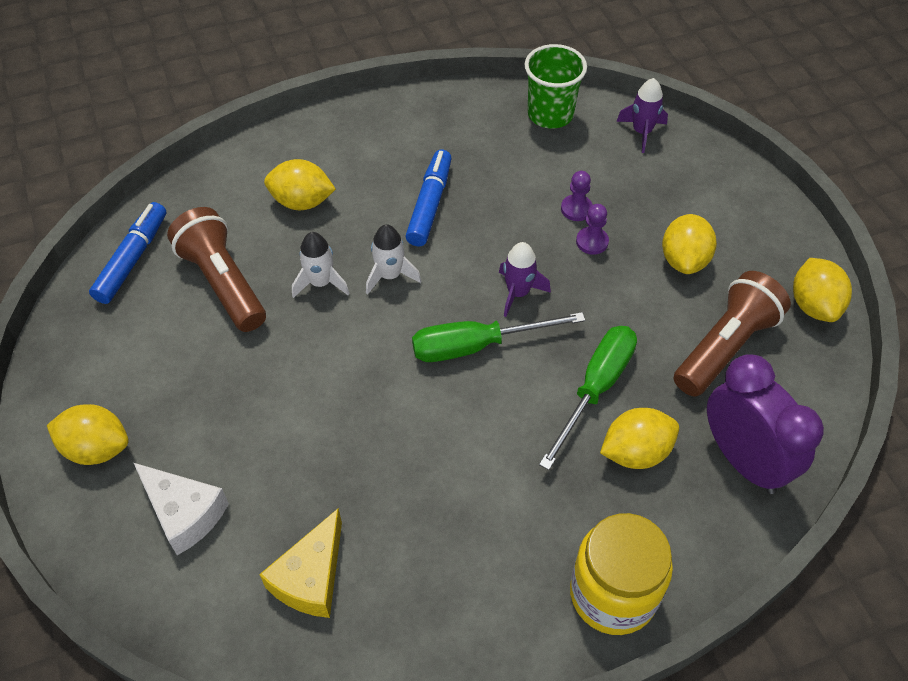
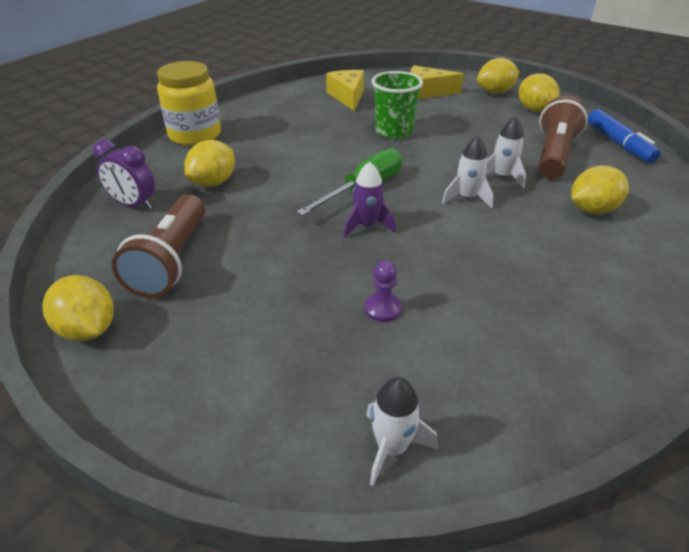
camera: 145 degrees right, 15 degrees down
(184, 513) = (427, 92): white cheese -> yellow cheese
(223, 283) = (554, 154): brown flashlight -> brown flashlight turned 90 degrees counterclockwise
(429, 204) = (506, 251): blue marker -> none
(550, 114) = (520, 406): green cup -> green cup (393, 131)
(592, 242) = (342, 287): purple pawn -> none
(595, 389) = (262, 199): green screwdriver -> none
(642, 132) = (392, 448): purple rocket -> white rocket
(684, 260) = (243, 311): yellow lemon -> yellow lemon (534, 110)
(743, 460) = (134, 205): purple clock -> purple clock, size x0.64

